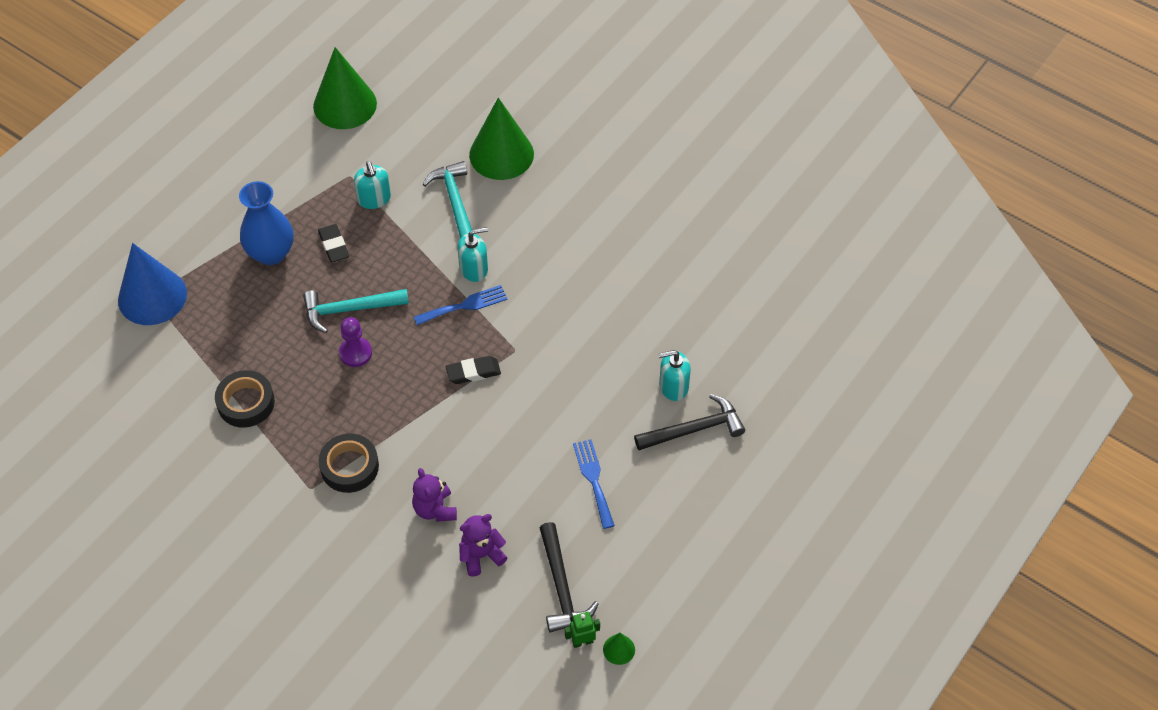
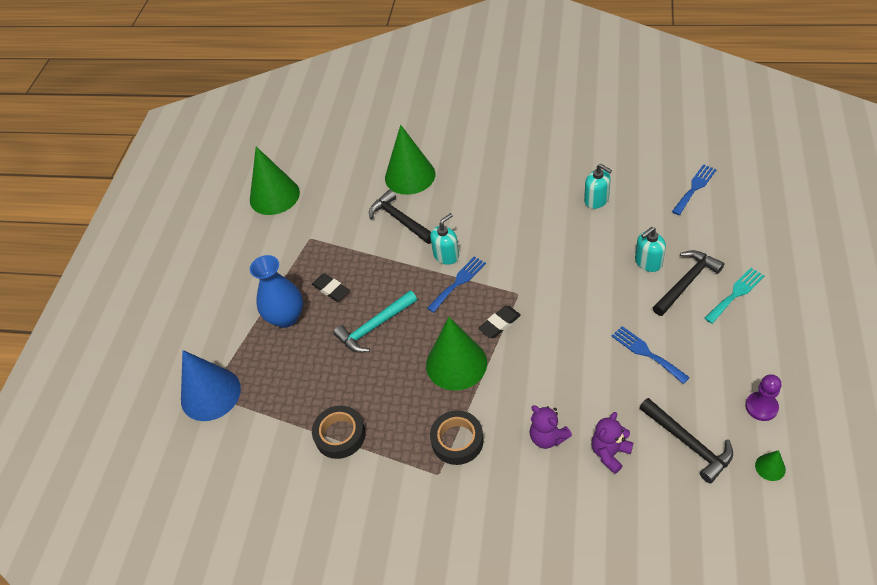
camera: 20 degrees left, 5 degrees down
(355, 353) = (401, 355): purple pawn -> purple pawn (761, 407)
(374, 199) = (339, 245): turquoise soap dispenser -> turquoise soap dispenser (596, 200)
(402, 390) = (456, 363): none -> green cone
(455, 202) = (400, 219): turquoise hammer -> black hammer
(582, 641) = (739, 476): green robot -> none
(733, 468) = (735, 294): none -> turquoise fork
(792, 329) = (694, 188): none -> blue fork

